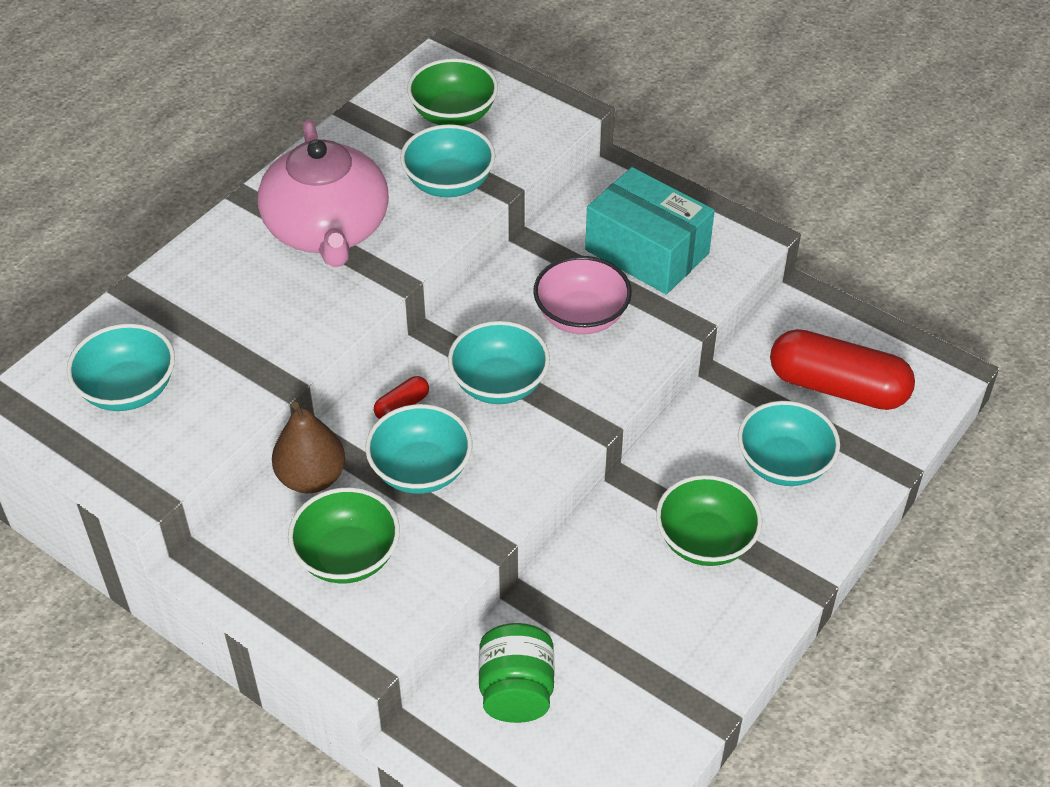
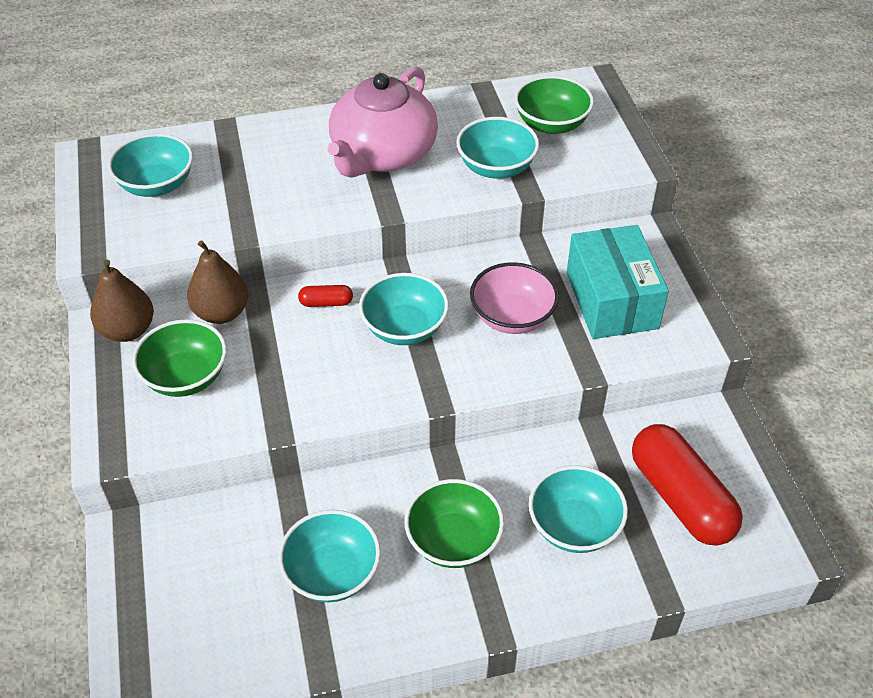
camera: 40 degrees right, 0 degrees up
(235, 554) = (127, 330): none -> brown pear
(420, 470) = (291, 352): turquoise bowl -> turquoise bowl (332, 572)
(516, 691) = (215, 548): green jar -> none

